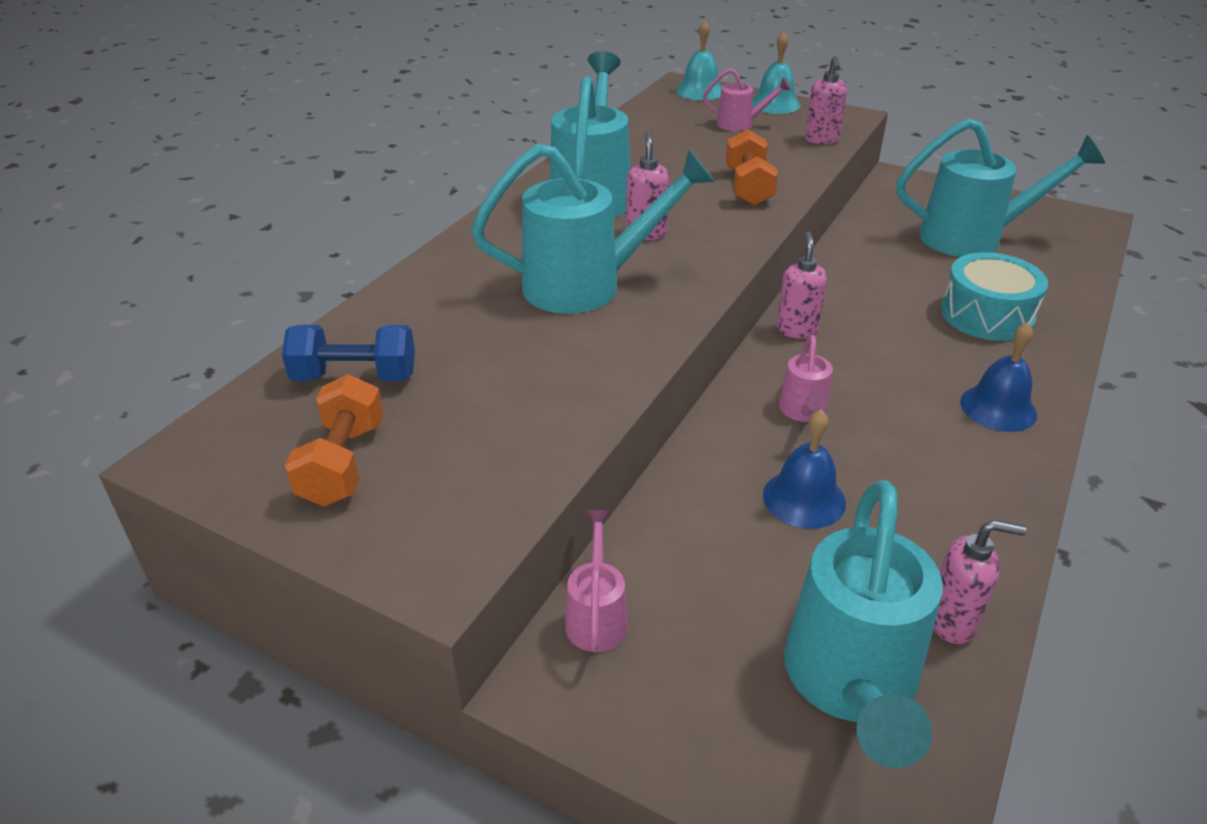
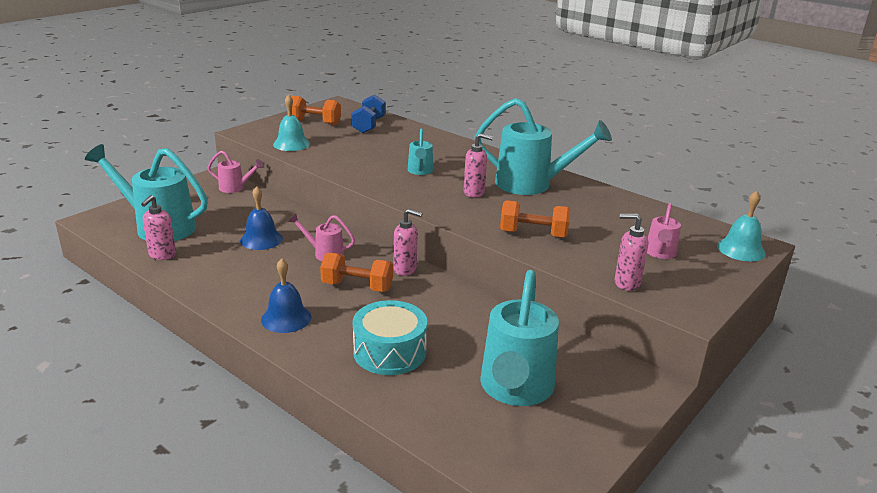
camera: 100 degrees right, 10 degrees down
(586, 285) = (420, 171): turquoise watering can -> turquoise watering can, size x0.49
(775, 104) = (715, 279): turquoise bell -> turquoise bell (291, 144)
(872, 362) = (357, 286): none -> orange dumbbell

